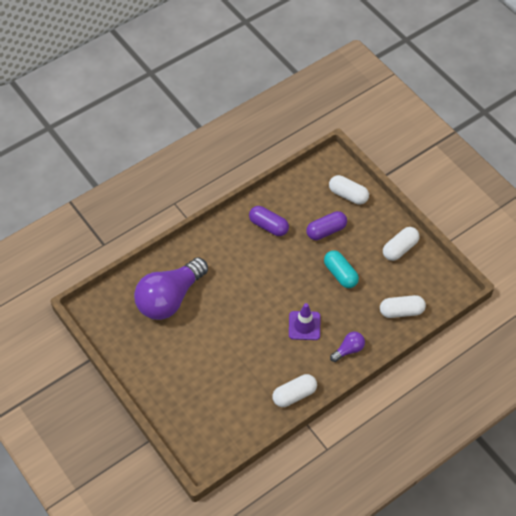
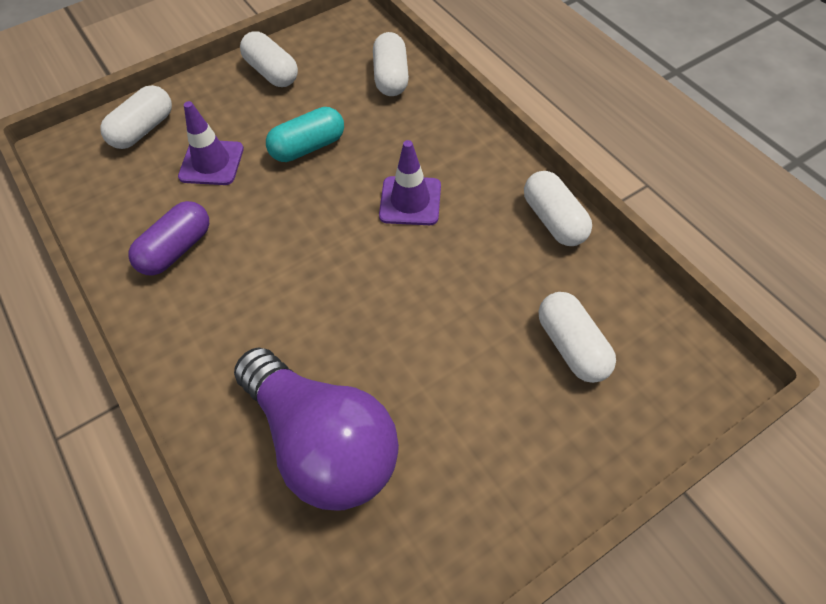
camera: 85 degrees left, 0 degrees up
(217, 398) = (572, 346): none -> white capsule
(326, 231) = (211, 163): purple capsule -> purple traffic cone
(348, 350) = (461, 143): purple light bulb -> none

